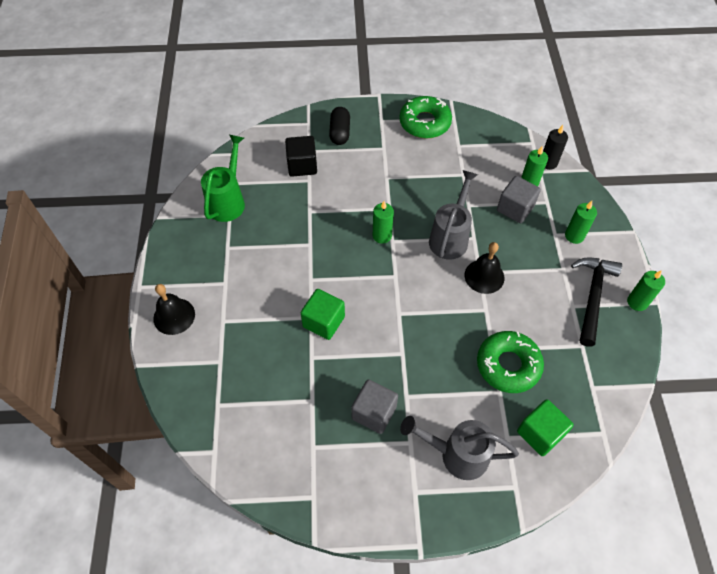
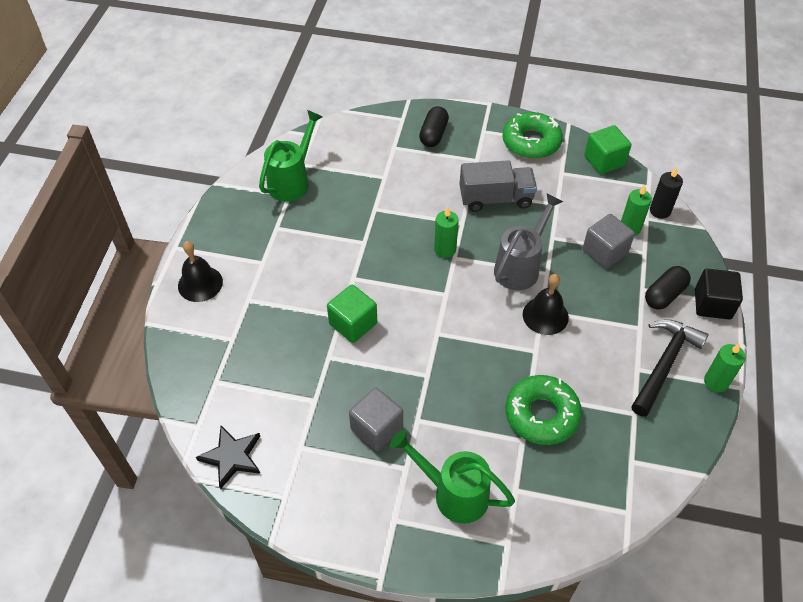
camera: 15 degrees right, 5 degrees down
(254, 472) = (232, 457): none -> black star
(302, 165) = (382, 161): black cube -> black cube (712, 304)
(411, 180) = (496, 199): none -> grey truck
(457, 454) = (453, 493): grey watering can -> green watering can
(540, 433) = (554, 494): green cube -> green cube (604, 161)
(574, 236) = (664, 295): green candle -> black capsule

